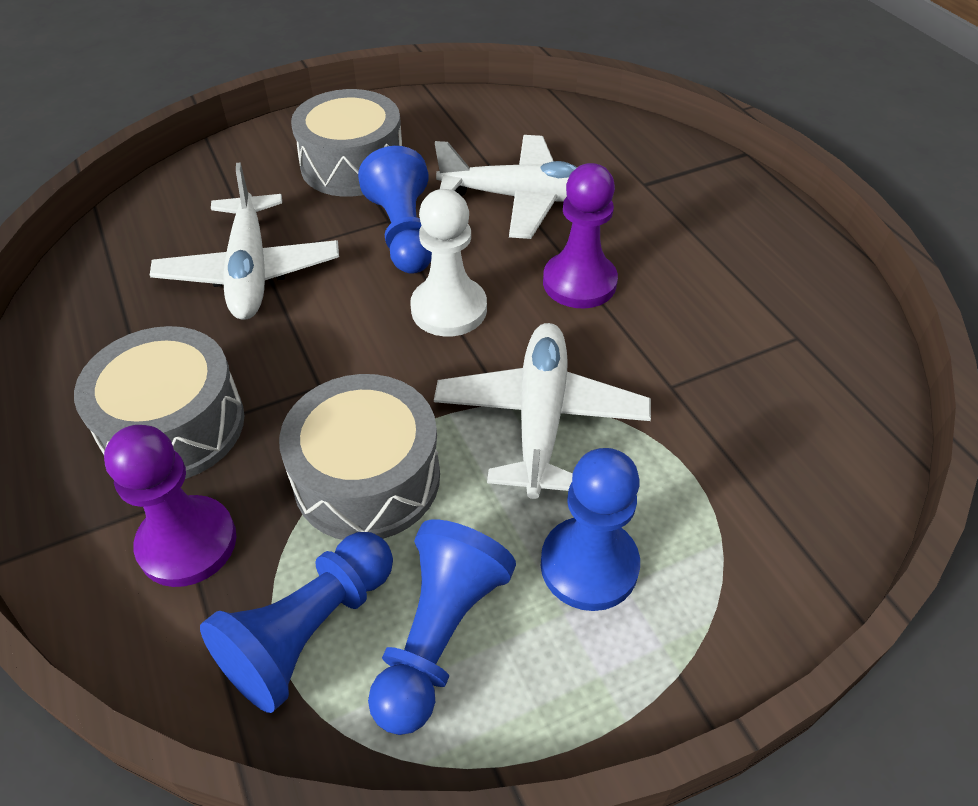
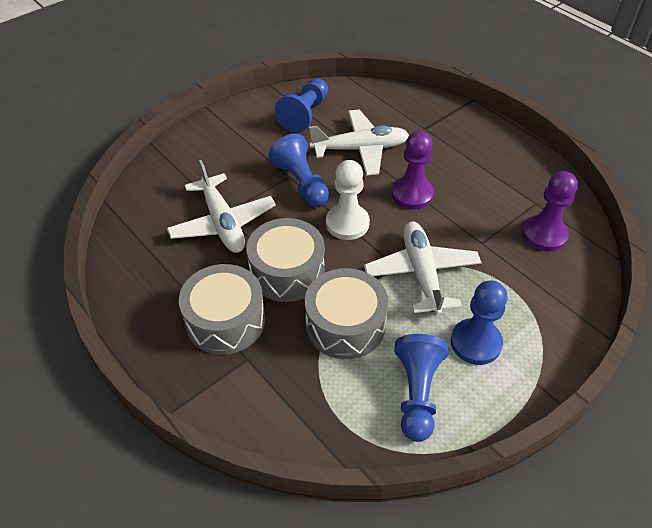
camera: 15 degrees left, 0 degrees up
(187, 543) = (266, 380): purple pawn -> purple pawn (544, 234)
(309, 631) = (352, 407): blue pawn -> blue pawn (305, 114)
(352, 165) = (251, 145): grey drum -> grey drum (287, 271)

